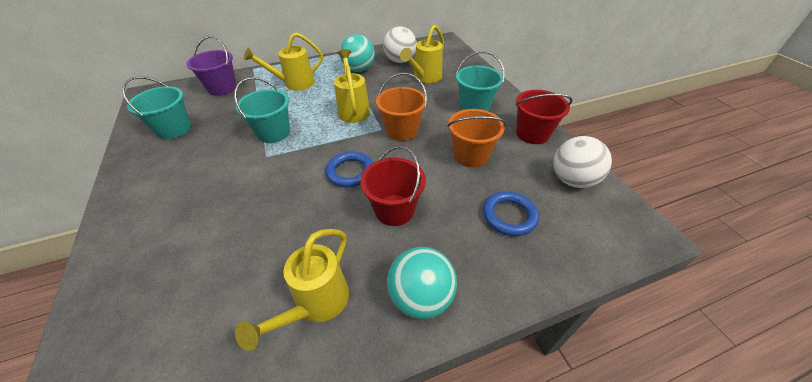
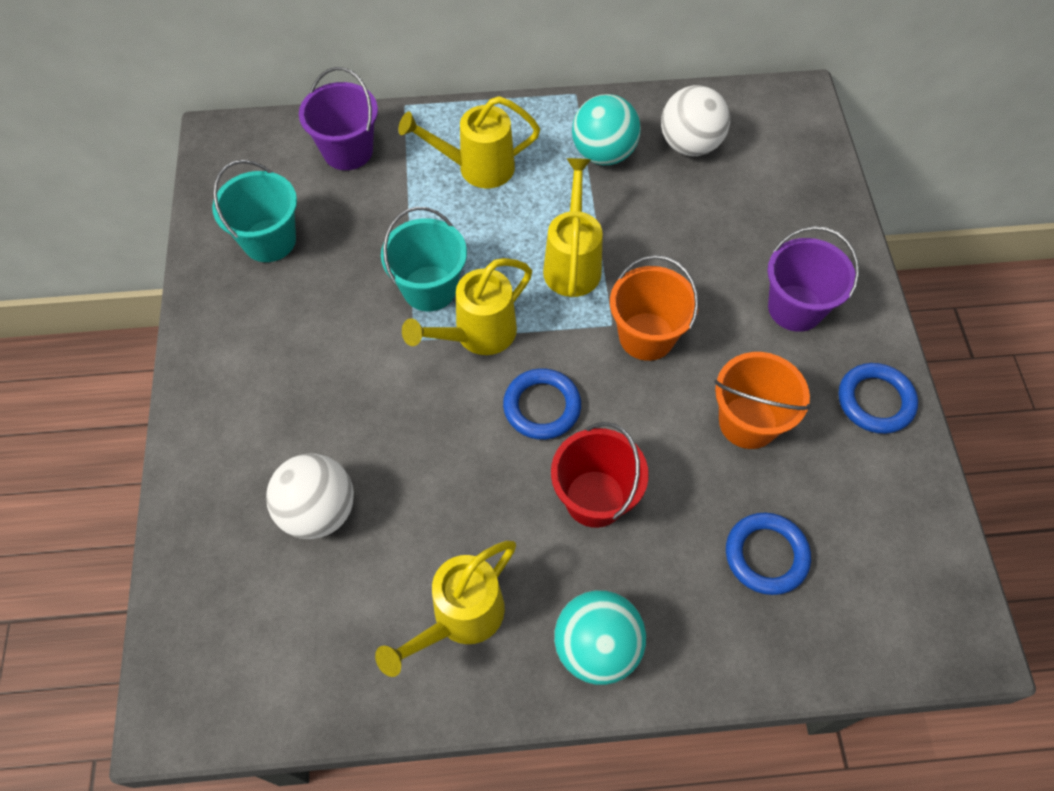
camera: 15 degrees right, 15 degrees up
(425, 78) = (725, 207): yellow watering can -> yellow watering can (477, 335)
(474, 106) = (795, 308): turquoise bucket -> purple bucket
(532, 134) = (875, 401): red bucket -> blue ring
(572, 180) = (898, 516): white ball -> white ball (318, 511)

